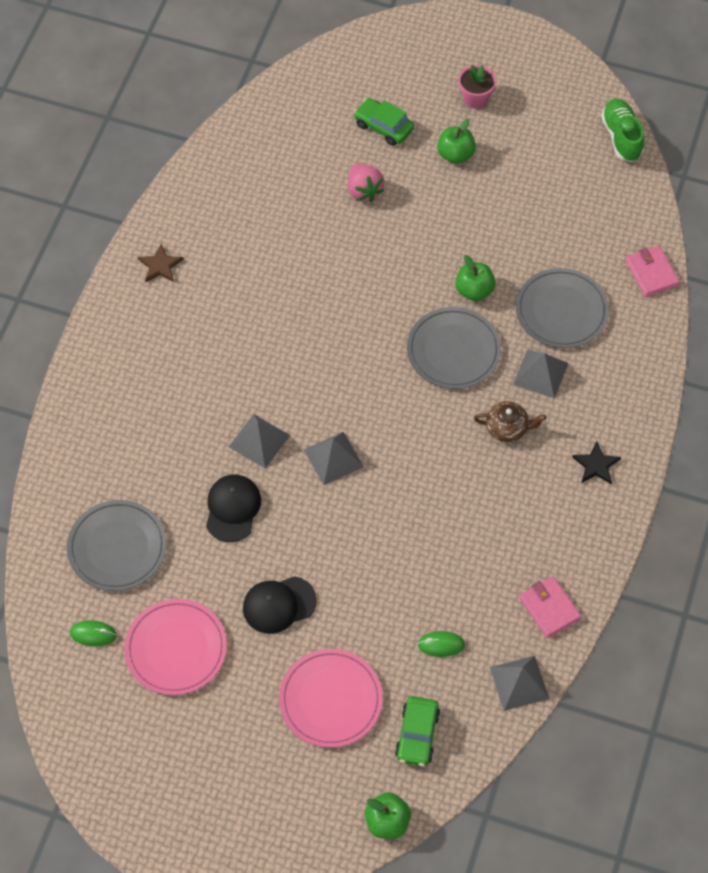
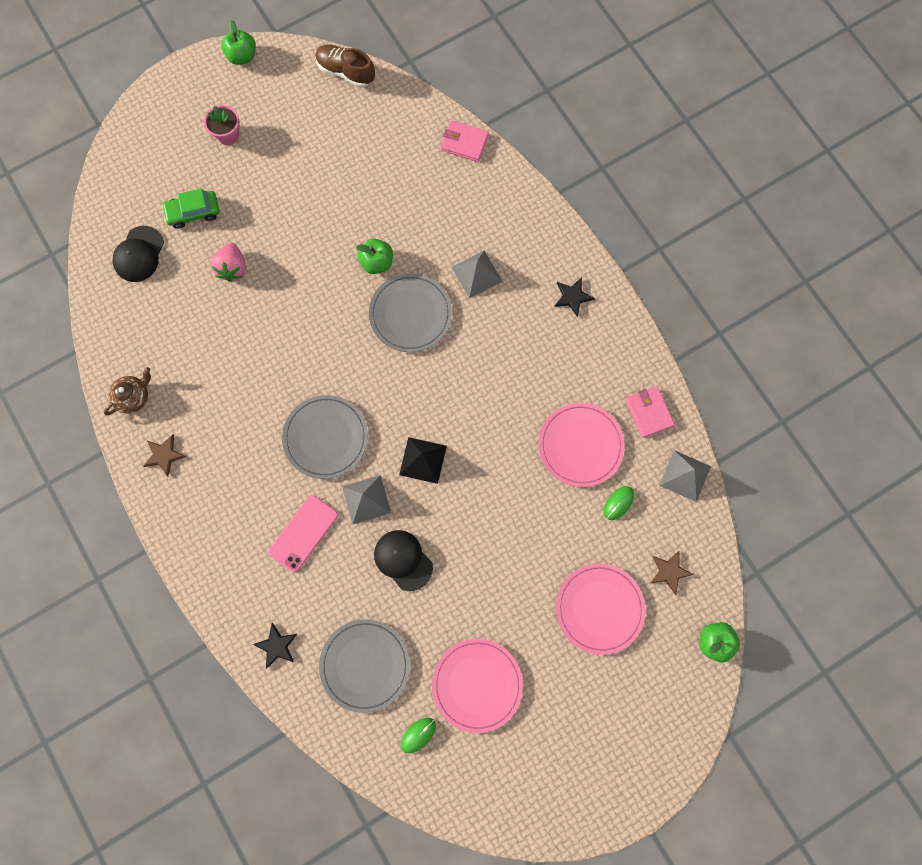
camera: 50 degrees left, 15 degrees up
(76, 468) = (277, 646): none -> black star
(187, 416) = (303, 533): none -> pink phone
(279, 604) = (502, 587): black cap -> black cap (139, 254)
(333, 458) = (423, 460): grey pyramid -> black pyramid
(364, 191) = (233, 268): pink strawberry -> pink strawberry turned 75 degrees clockwise
(417, 735) = (669, 572): green car -> brown star
(455, 154) = (260, 185): green apple -> green apple (242, 56)
(464, 574) = (580, 445): none -> pink plate
(507, 428) = (498, 328): brown teapot -> brown teapot (133, 396)
(549, 608) = (649, 412): pink wallet -> pink wallet turned 60 degrees clockwise
(561, 311) = (442, 221): grey plate -> grey plate (325, 437)
(621, 137) = (346, 72): green shoe -> brown shoe

